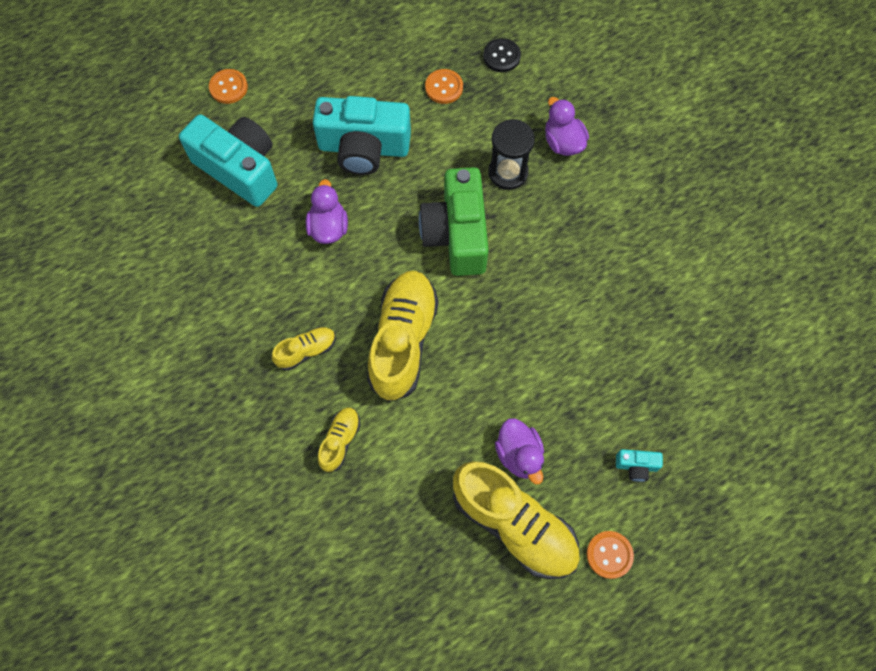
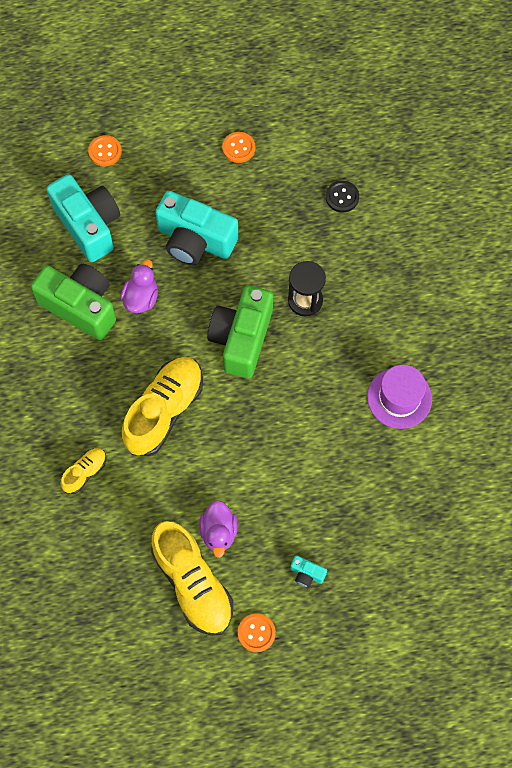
camera: 20 degrees right, 0 degrees up
(264, 258) = (80, 306): none -> green camera
(306, 351) = (86, 393): yellow shoe -> none
(444, 87) = (282, 209): orange button -> orange button (238, 148)
(563, 142) = (362, 290): purple duck -> none
(651, 240) = (399, 398): none -> purple hat

